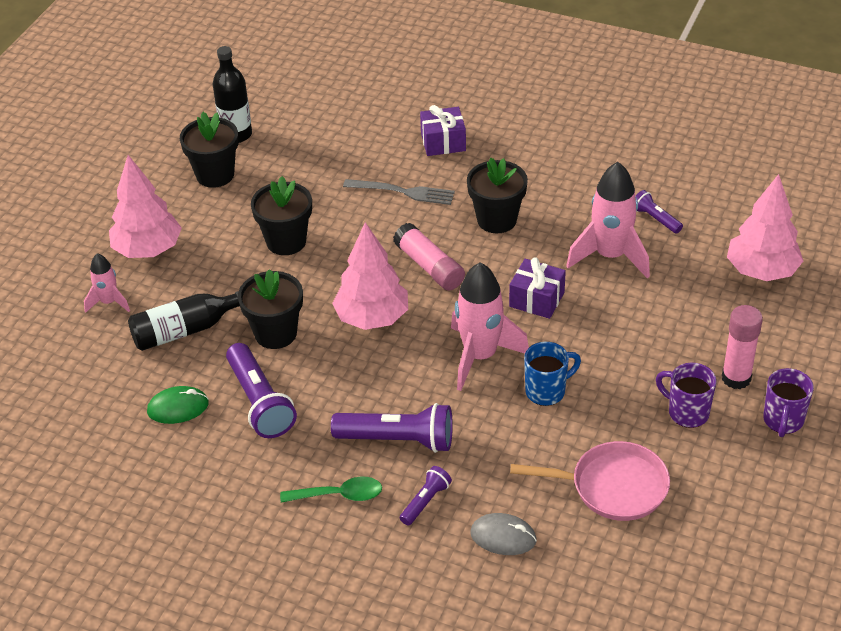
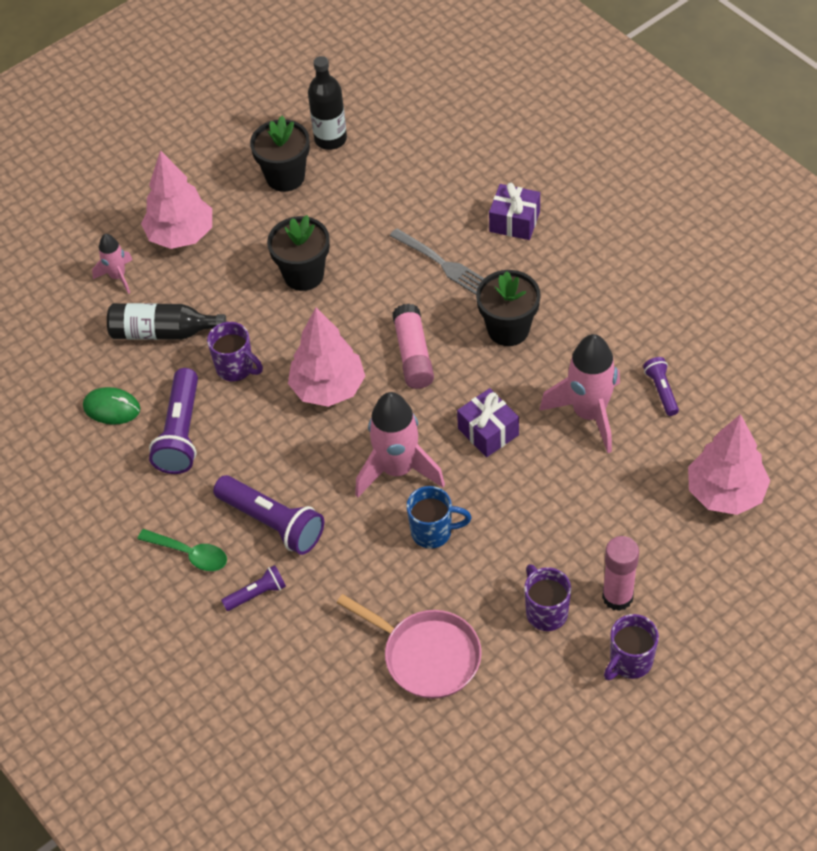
camera: 30 degrees right, 10 degrees up
(275, 333) = (236, 368): black flower pot -> purple mug
(503, 537) = (299, 659): grey mouse -> none

